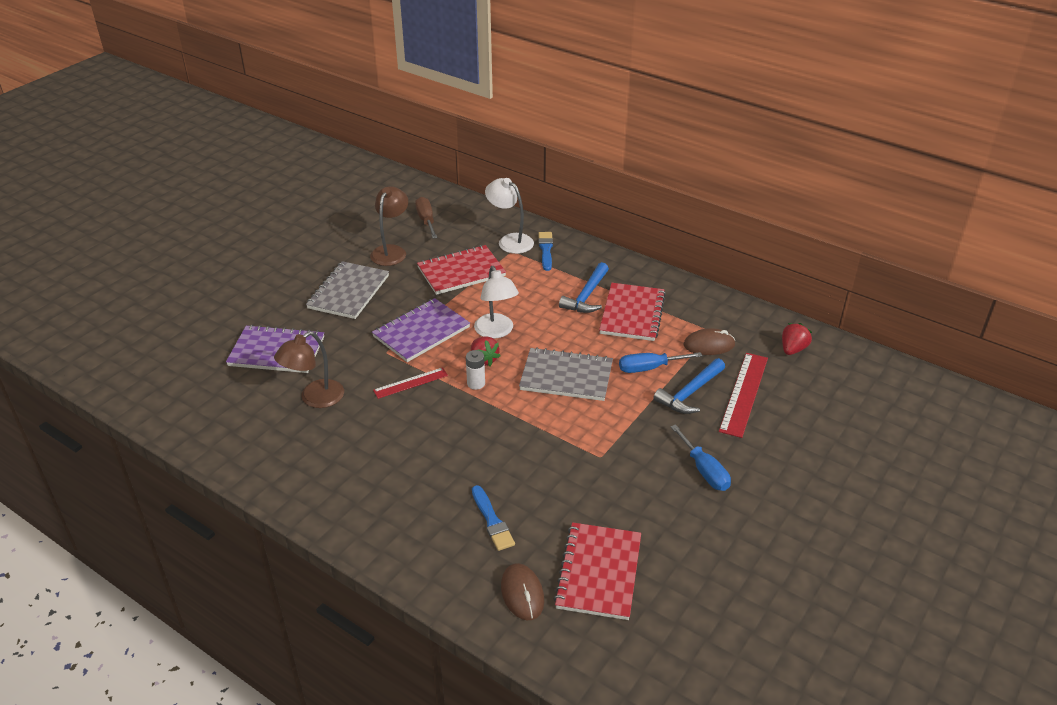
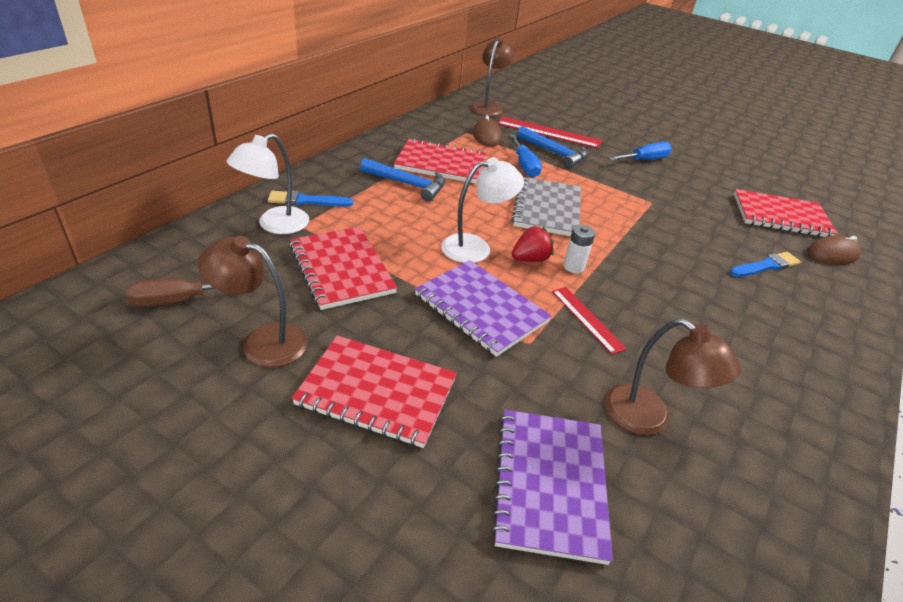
camera: 95 degrees left, 0 degrees up
(349, 292) = (377, 392): grey notebook -> red notebook
(793, 349) = (488, 107): red strawberry -> brown lamp

